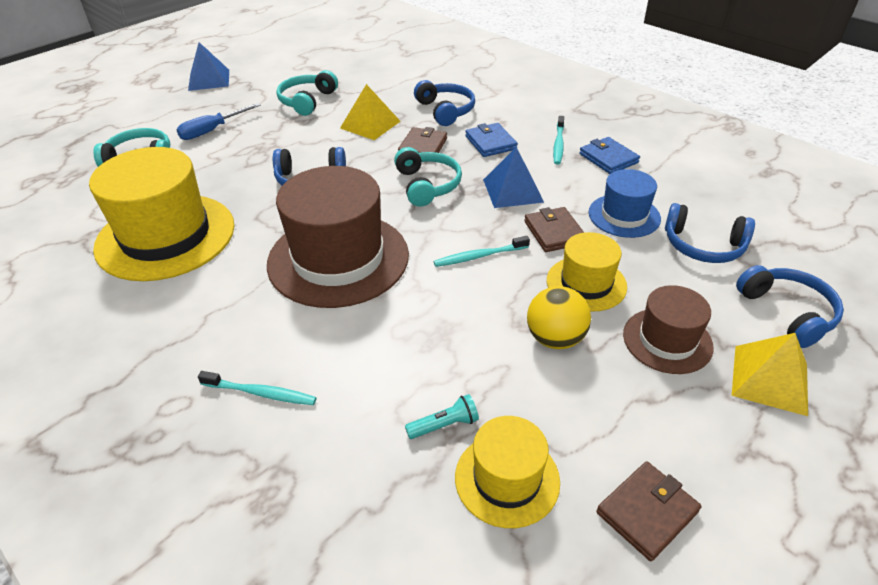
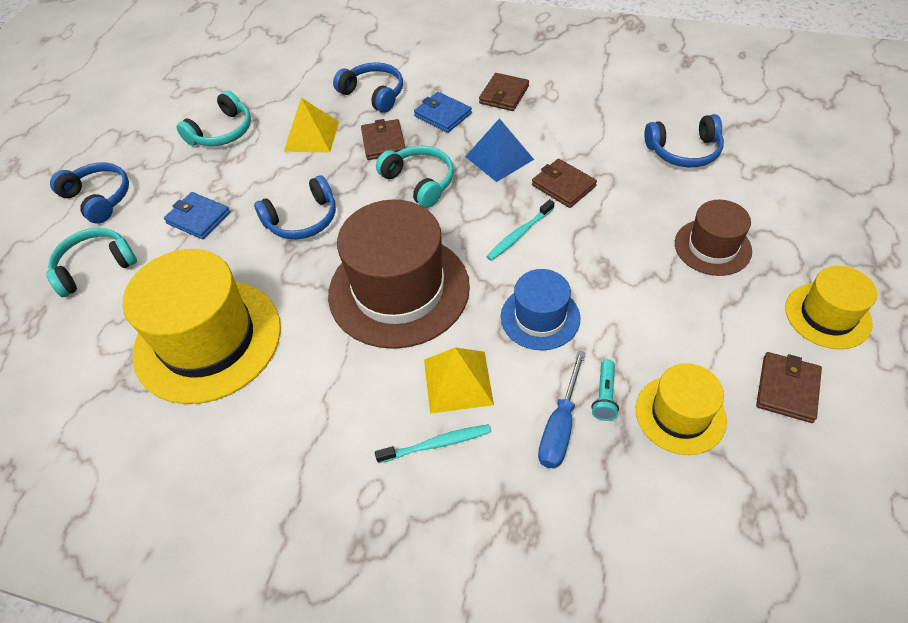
camera: 25 degrees left, 10 degrees up
(209, 80) = (86, 144): blue pyramid -> none
(212, 130) = (147, 204): blue screwdriver -> blue screwdriver (560, 426)
(307, 101) = (222, 132): turquoise headphones -> turquoise headphones turned 135 degrees counterclockwise
(444, 425) = (604, 396): turquoise flashlight -> turquoise flashlight turned 150 degrees clockwise
(555, 338) = (632, 283): yellow ball -> none
(558, 144) = (504, 95): turquoise toothbrush -> brown wallet
(586, 283) = (621, 223): yellow hat -> yellow hat (827, 315)
(608, 158) = (556, 94): blue wallet -> blue wallet (198, 218)
(624, 215) = (607, 147): blue hat -> blue hat (540, 317)
(770, 379) = (799, 247): yellow pyramid -> yellow pyramid (458, 381)
(787, 312) = (777, 186): blue headphones -> blue headphones (99, 198)

